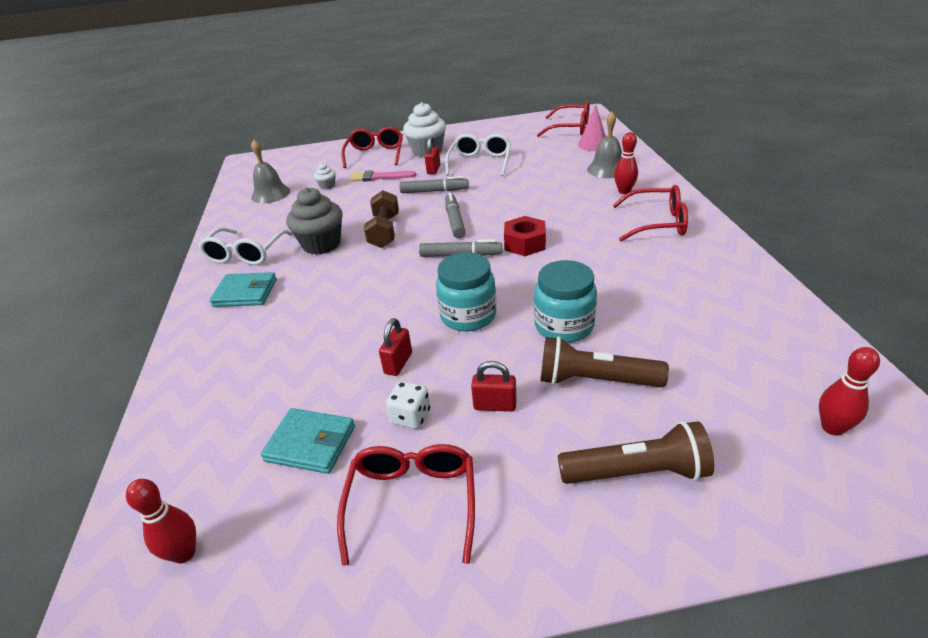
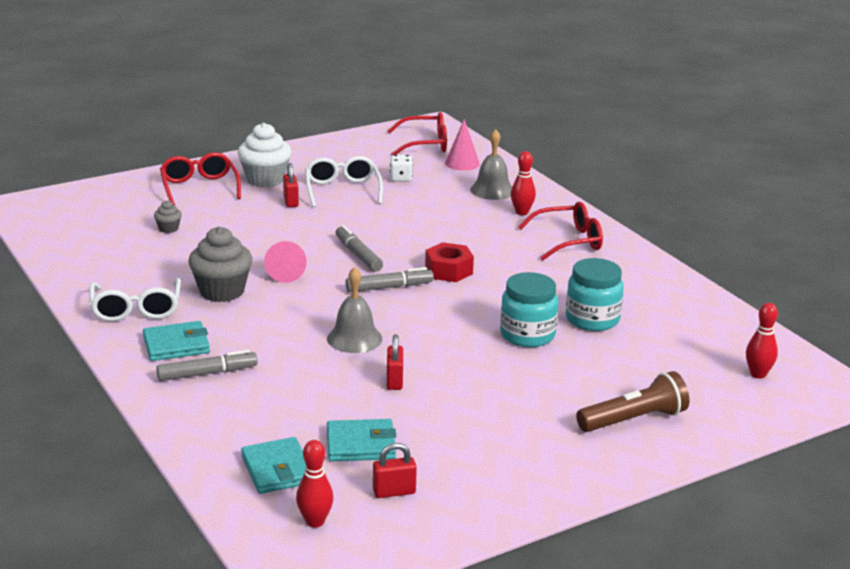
camera: 25 degrees left, 10 degrees down
(209, 461) = (278, 469): none -> turquoise wallet
(270, 194) = (99, 243): grey bell -> grey bell (354, 338)
(327, 186) = (168, 229): white cupcake -> grey cupcake
(379, 177) = (228, 214): pink brush -> none
(384, 231) = (286, 272): brown dumbbell -> pink cone
(411, 417) = (435, 415): white dice -> white dice (401, 178)
(412, 502) = (476, 463): red glasses -> none
(434, 191) = (311, 226): grey marker -> grey marker (207, 373)
(468, 316) = (434, 337): turquoise jar -> turquoise jar (592, 319)
(495, 405) = (502, 397): red padlock -> red padlock (394, 492)
(595, 380) = (575, 369): brown flashlight -> none

